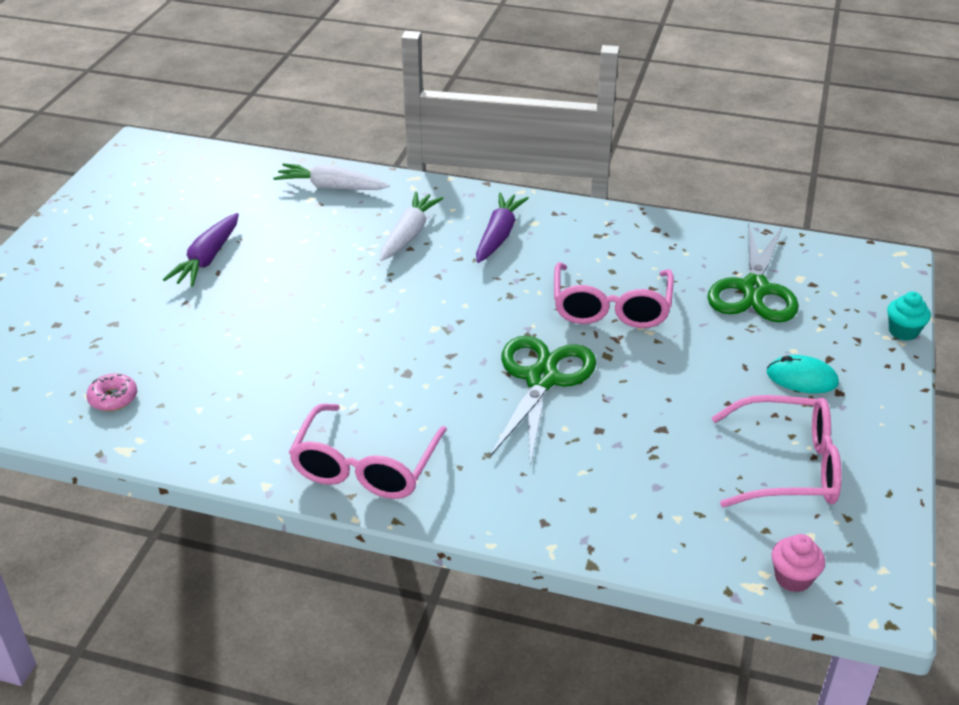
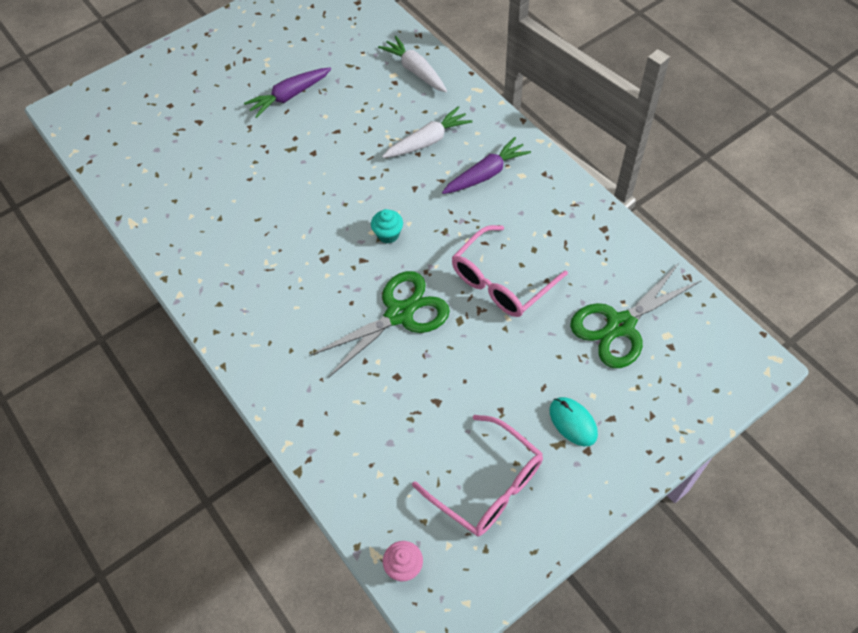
camera: 40 degrees right, 20 degrees up
(113, 398) = (155, 180): pink donut -> none
(365, 467) = (240, 316): pink glasses -> none
(903, 331) = (694, 430): turquoise cupcake -> turquoise cupcake (388, 234)

